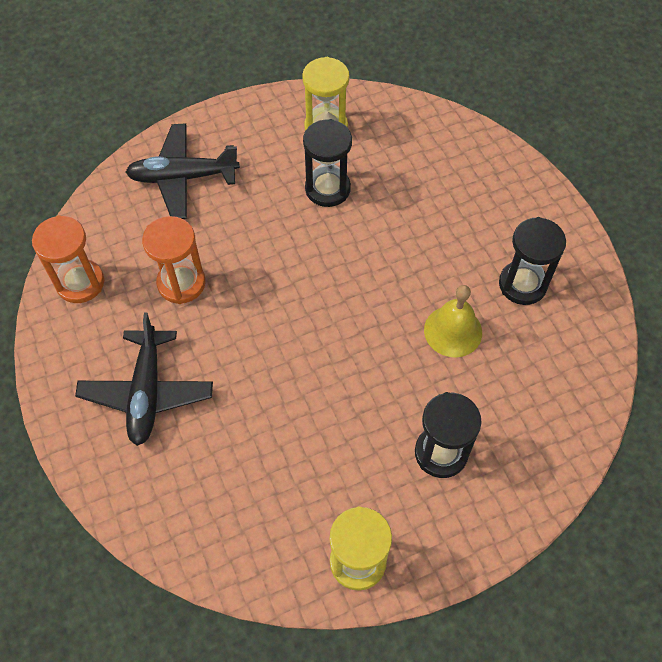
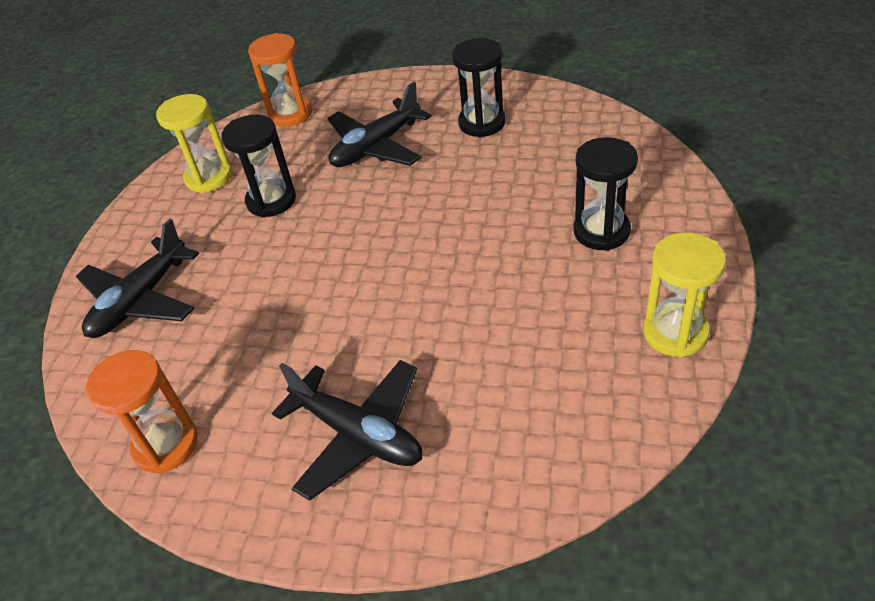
camera: 50 degrees left, 15 degrees down
(181, 283) = (258, 350): orange hourglass -> orange hourglass (290, 114)
(437, 221) = (376, 147): none -> black plane
(453, 331) = (489, 178): yellow bell -> none

